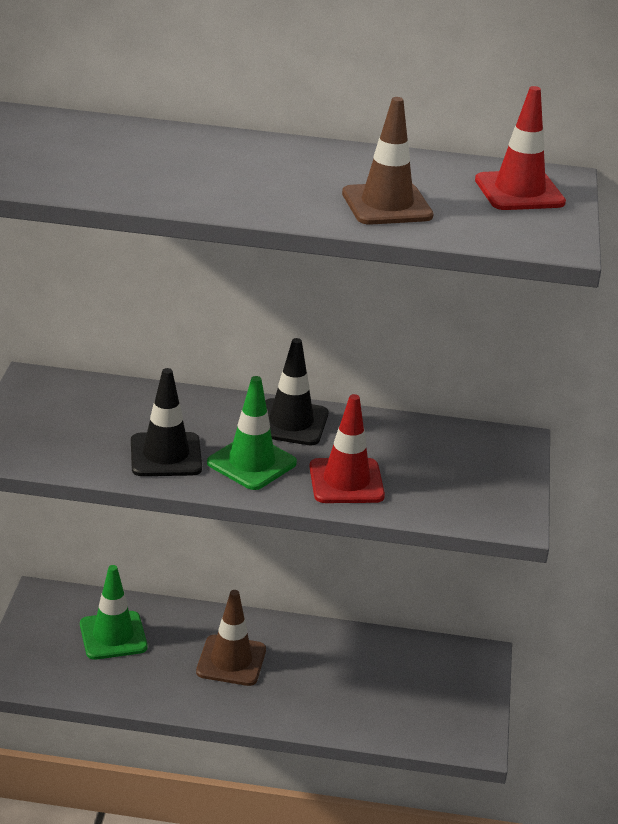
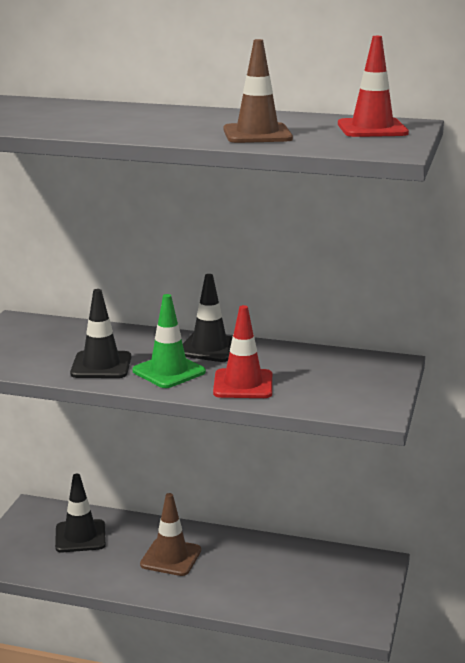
camera: 10 degrees right, 10 degrees down
(113, 636) = (80, 536): green traffic cone -> black traffic cone

